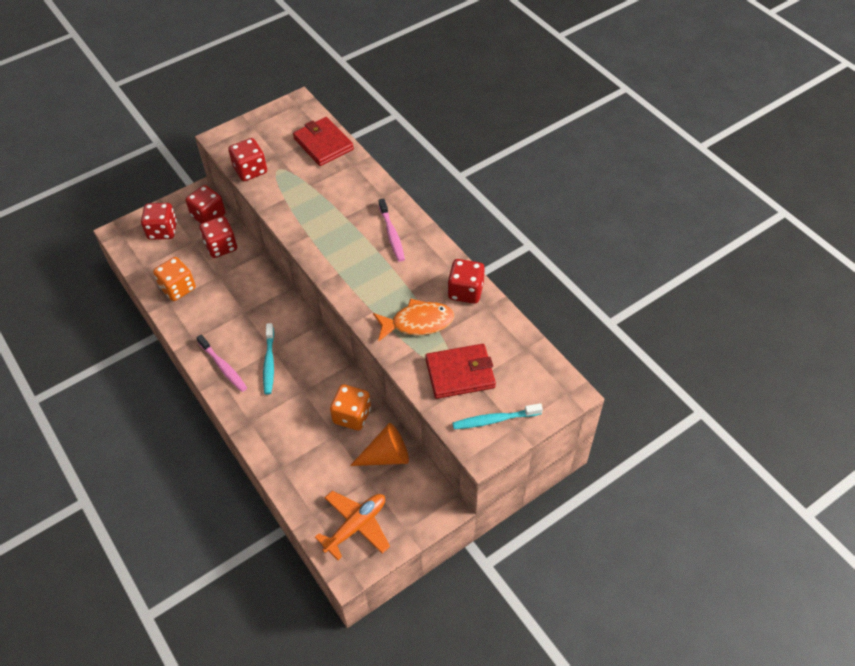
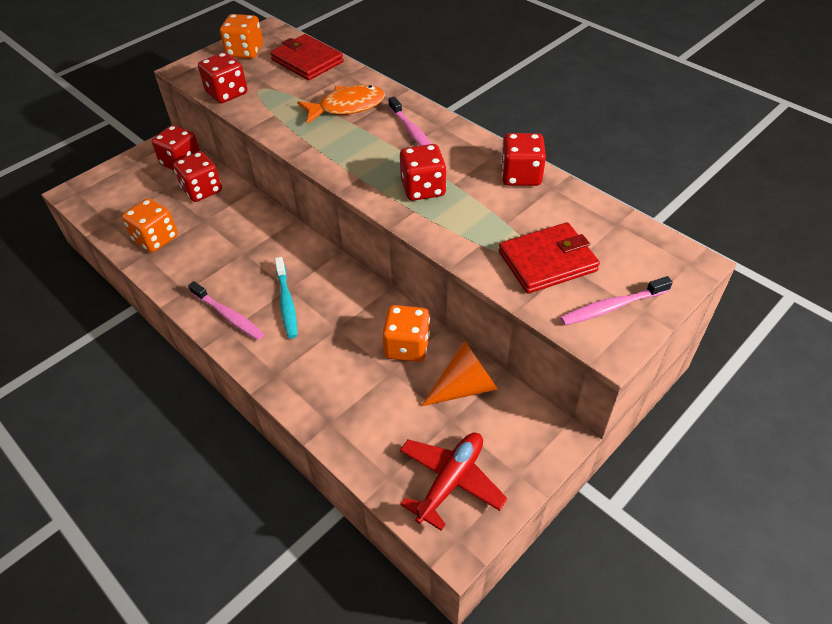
camera: 10 degrees left, 5 degrees down
(162, 231) = (128, 183): red dice -> red dice (423, 188)
(273, 126) = (245, 52): none -> orange dice
(356, 526) = (450, 481): orange plane -> red plane
(418, 323) = (474, 215): orange fish -> orange fish (347, 107)
(495, 420) = (612, 307): turquoise toothbrush -> pink toothbrush

